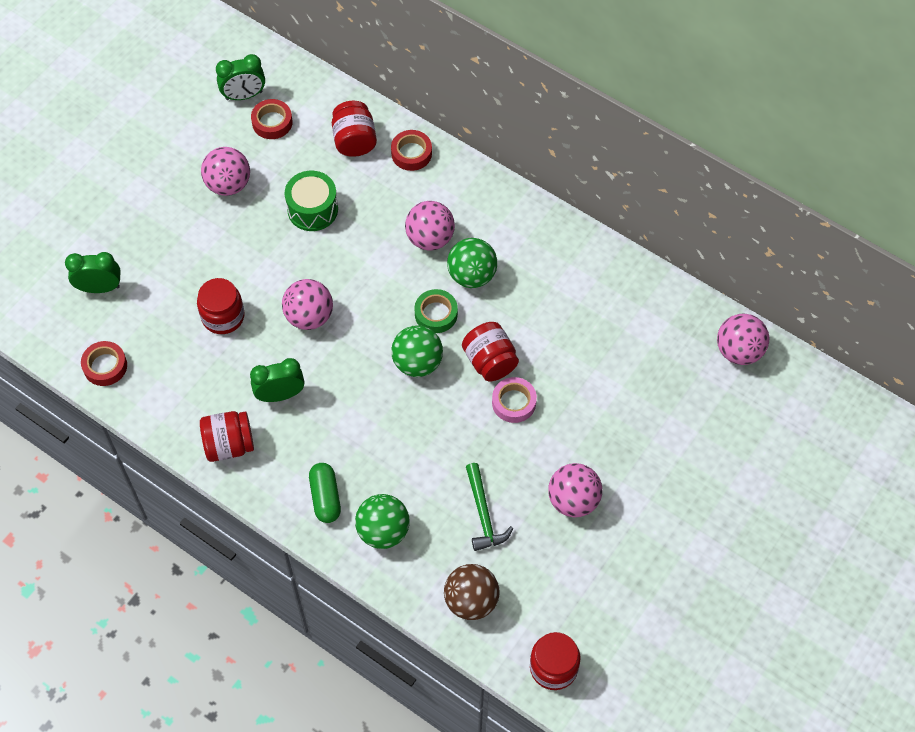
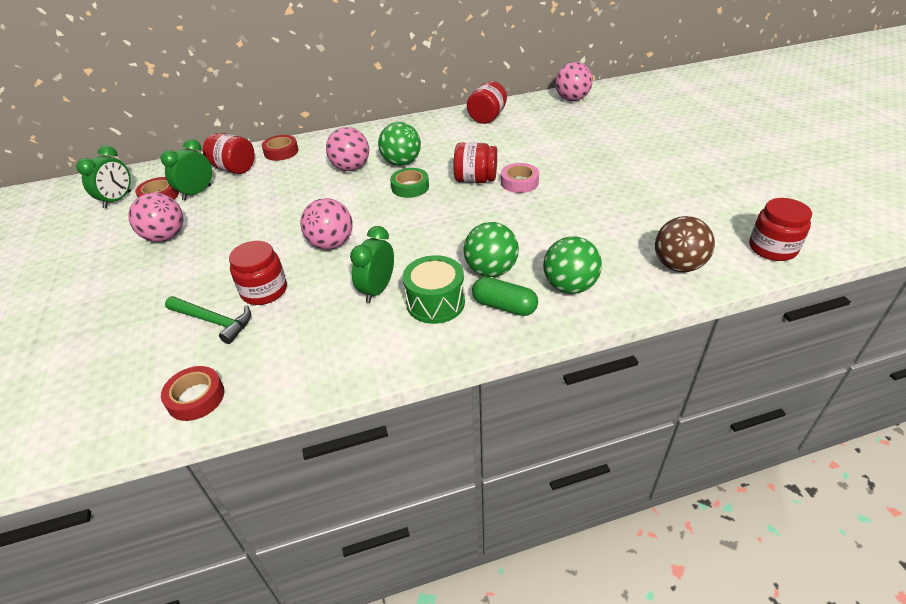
camera: 50 degrees left, 20 degrees down
(100, 288) = (119, 359): green clock -> green clock (197, 193)
(229, 445) = (386, 345): red jar -> red jar (487, 117)
(312, 209) = (251, 206): green drum -> green drum (435, 302)
(417, 363) = (438, 209): green ball -> green ball (491, 270)
(483, 514) = (600, 229): green hammer -> green hammer (213, 321)
(573, 500) = (624, 187): pink ball -> none

